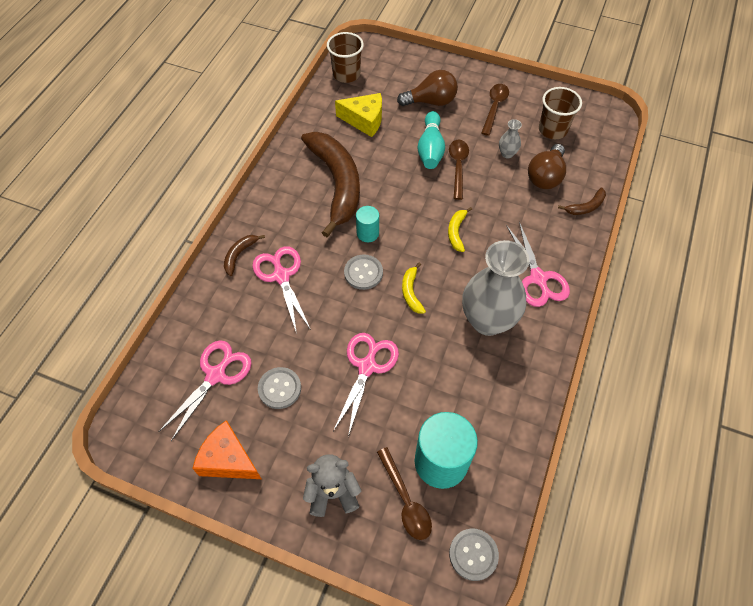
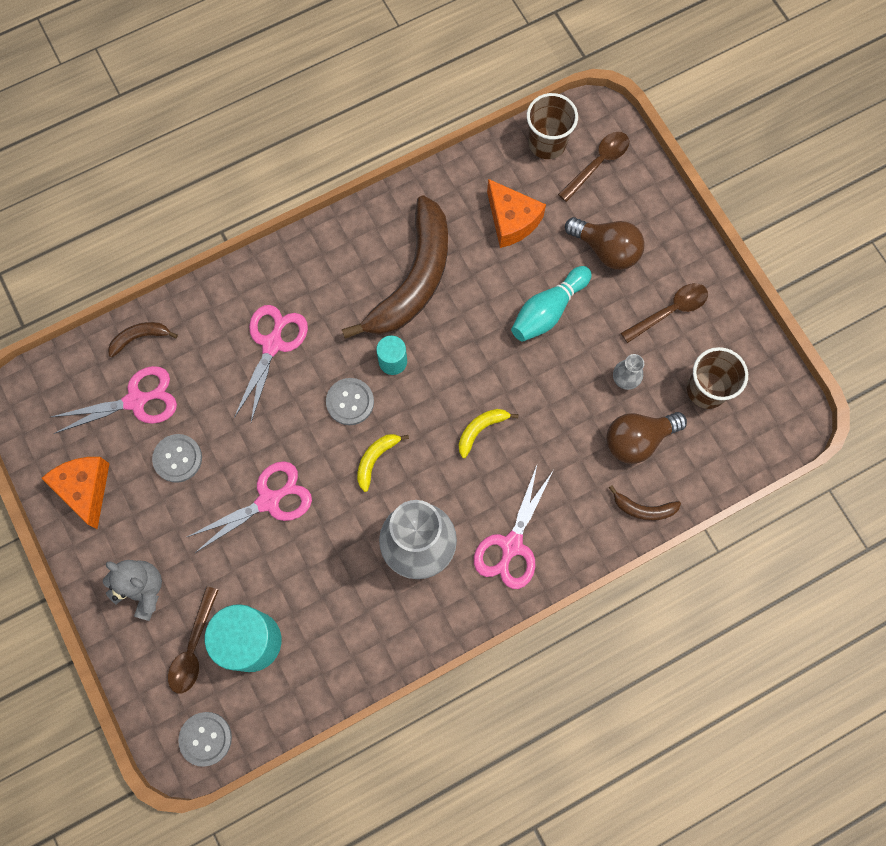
camera: 40 degrees right, 15 degrees up
(239, 255) = (253, 290): brown banana -> brown banana (140, 338)
(364, 120) = (511, 221): yellow cheese -> orange cheese
(458, 167) = (556, 355): brown spoon -> brown spoon (598, 163)

